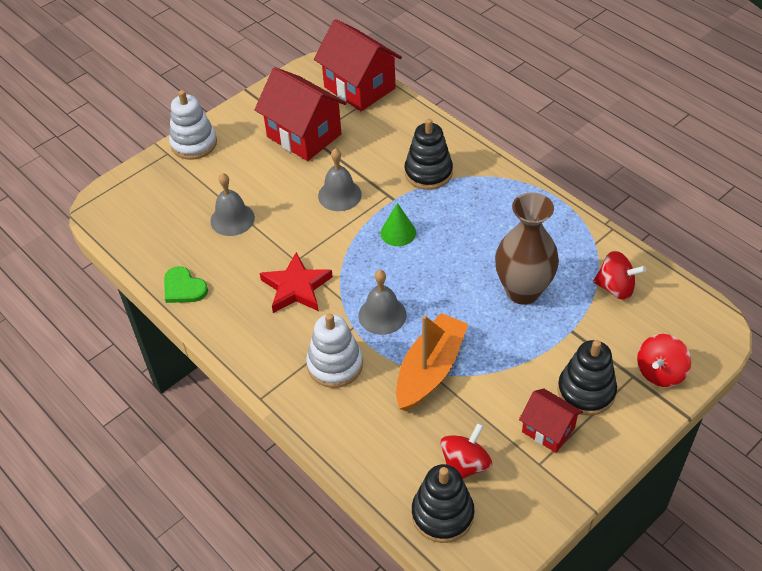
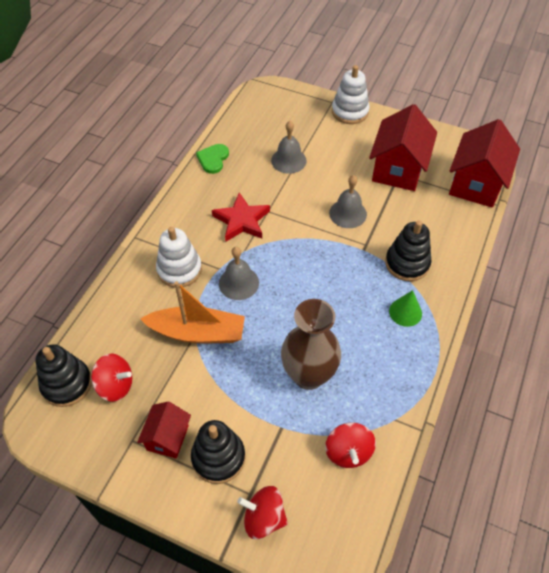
camera: 65 degrees right, 5 degrees up
(398, 232) = (328, 265): green cone -> green cone (405, 312)

